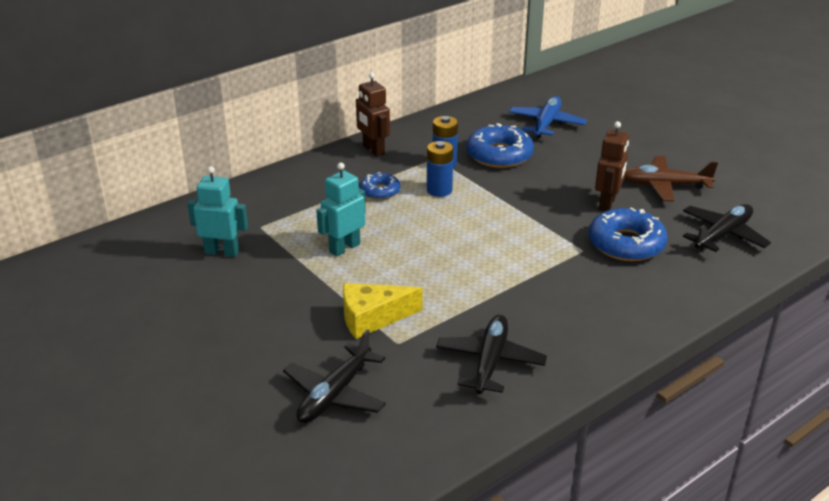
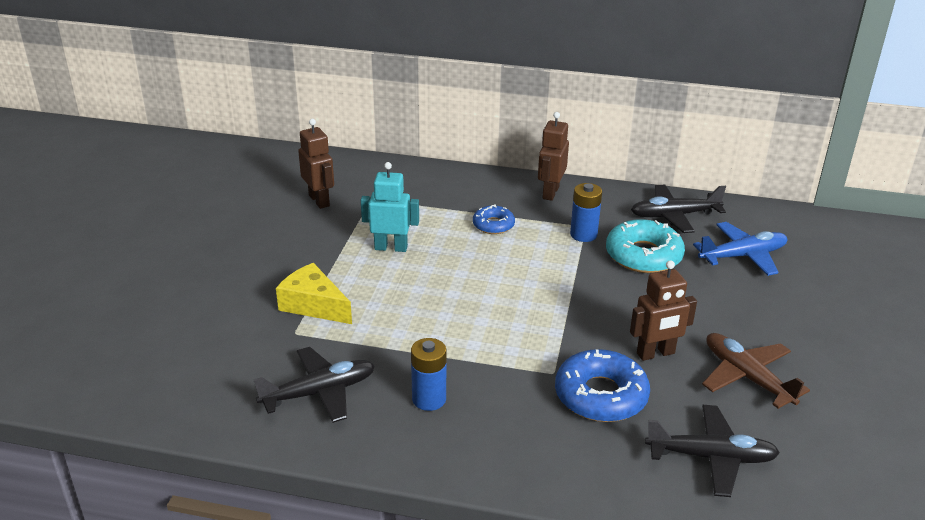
camera: 50 degrees right, 0 degrees up
(222, 252) = (319, 200): turquoise robot -> brown robot
(335, 395) = (200, 334): black plane -> black plane (674, 216)
(439, 190) = (537, 252): blue battery -> blue battery (429, 399)
(499, 155) = (643, 255): blue donut -> turquoise donut

